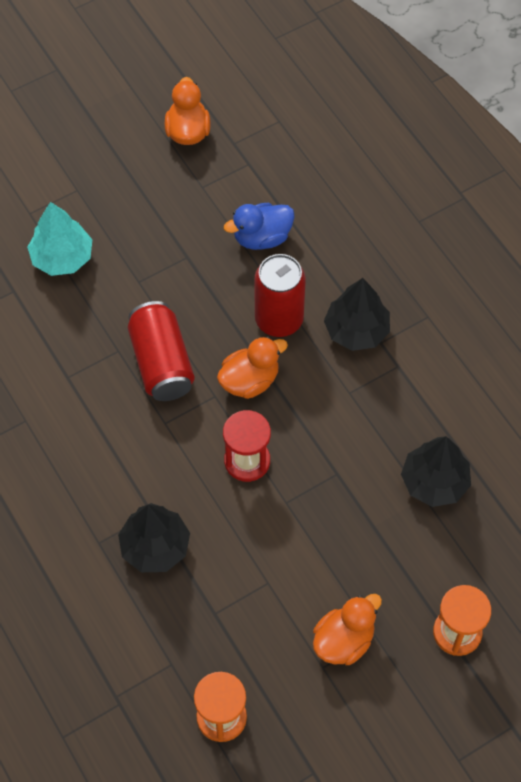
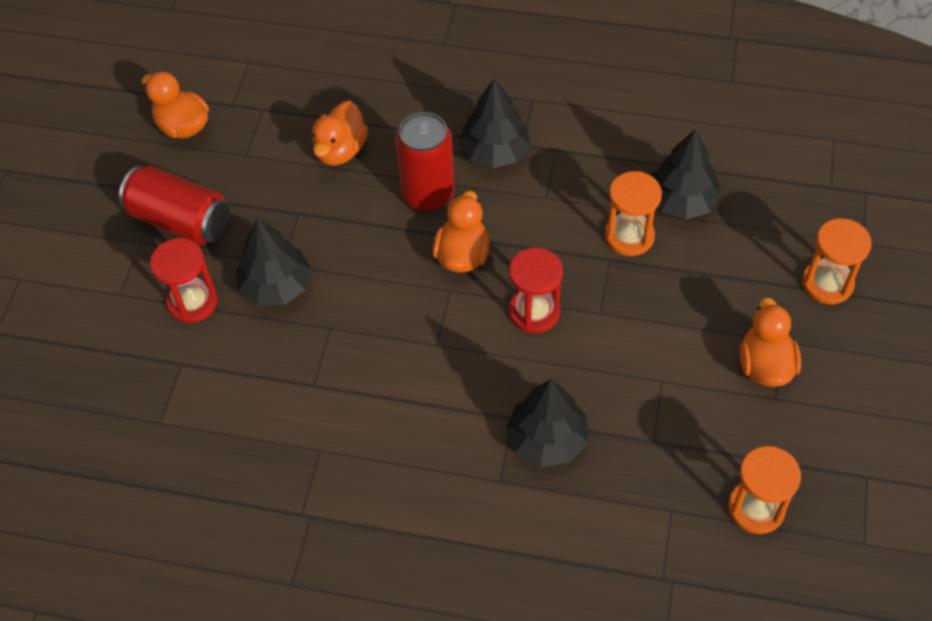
camera: 45 degrees left, 5 degrees down
(62, 257) = (192, 302): turquoise tree -> red hourglass
(119, 293) = (276, 286): none -> black tree
(161, 363) = (377, 304): red can -> red can (180, 220)
(262, 237) = (340, 150): blue duck -> orange duck
(369, 471) = (629, 236): none -> orange hourglass

